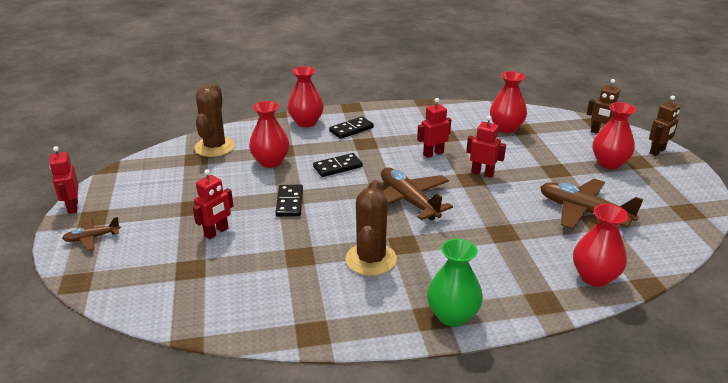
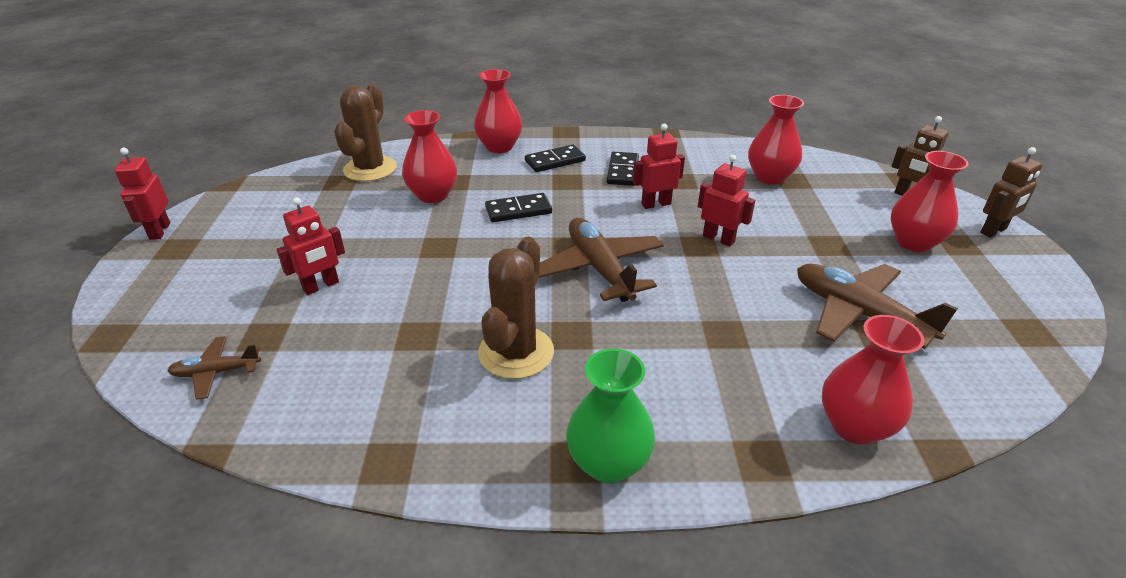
camera: 10 degrees right, 5 degrees up
(92, 238) = (161, 276): brown plane -> brown plane (216, 372)
(289, 202) = (435, 254): black domino -> black domino (622, 171)

